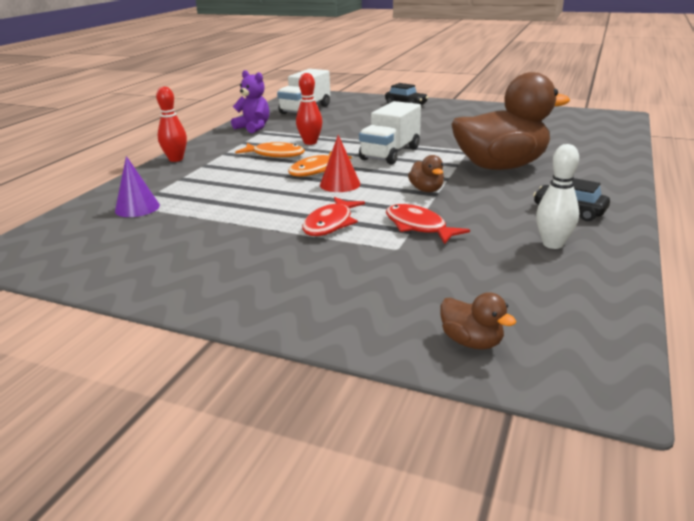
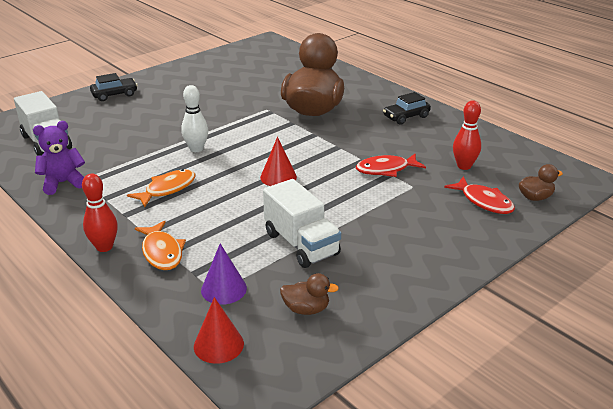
camera: 65 degrees left, 5 degrees up
(58, 224) = (218, 345): none -> red cone
(310, 142) = (157, 164): red bowling pin -> red bowling pin (464, 166)
(316, 170) = (233, 179): orange fish -> orange fish (162, 252)
(330, 224) = (352, 200): red fish -> red fish (484, 201)
(390, 154) = (235, 139): white truck -> white truck (301, 244)
(426, 190) = (327, 148): brown duck -> brown duck (306, 309)
(553, 244) = (445, 138): white bowling pin -> white bowling pin (196, 149)

